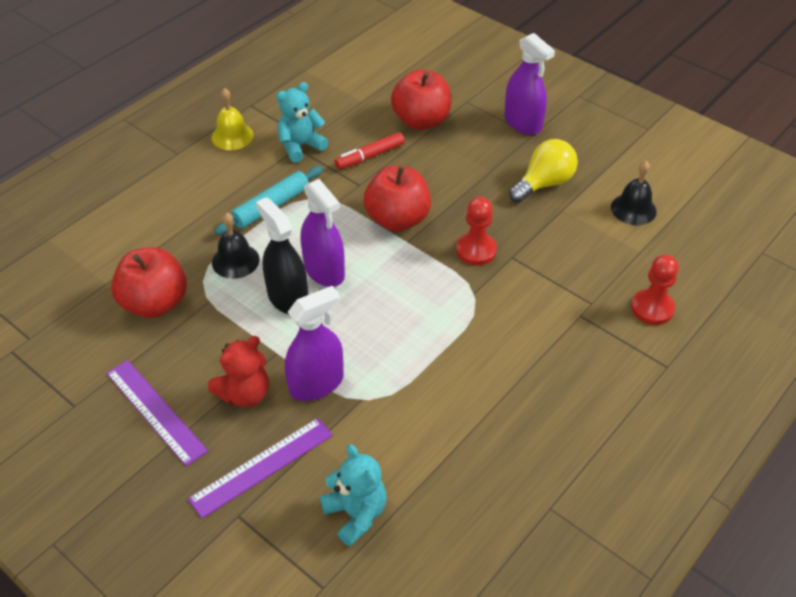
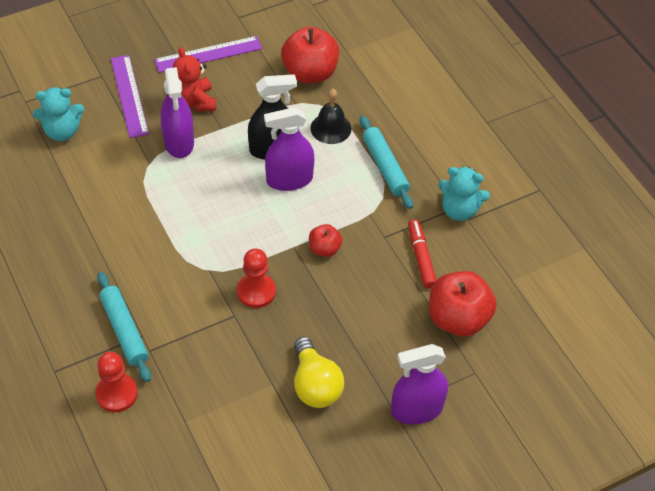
camera: 110 degrees right, 5 degrees up
(232, 136) = (495, 164): yellow bell -> none
(300, 146) = (459, 210): turquoise teddy bear -> turquoise teddy bear turned 120 degrees clockwise
(397, 219) = (324, 249): red apple -> red apple, size x0.52
(584, 330) = (124, 330): none -> turquoise rolling pin
(633, 209) = (241, 446): black bell -> none

